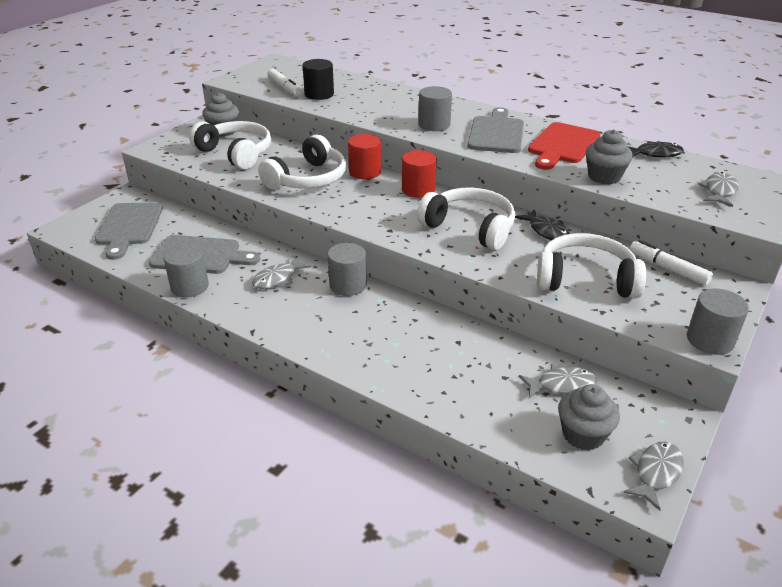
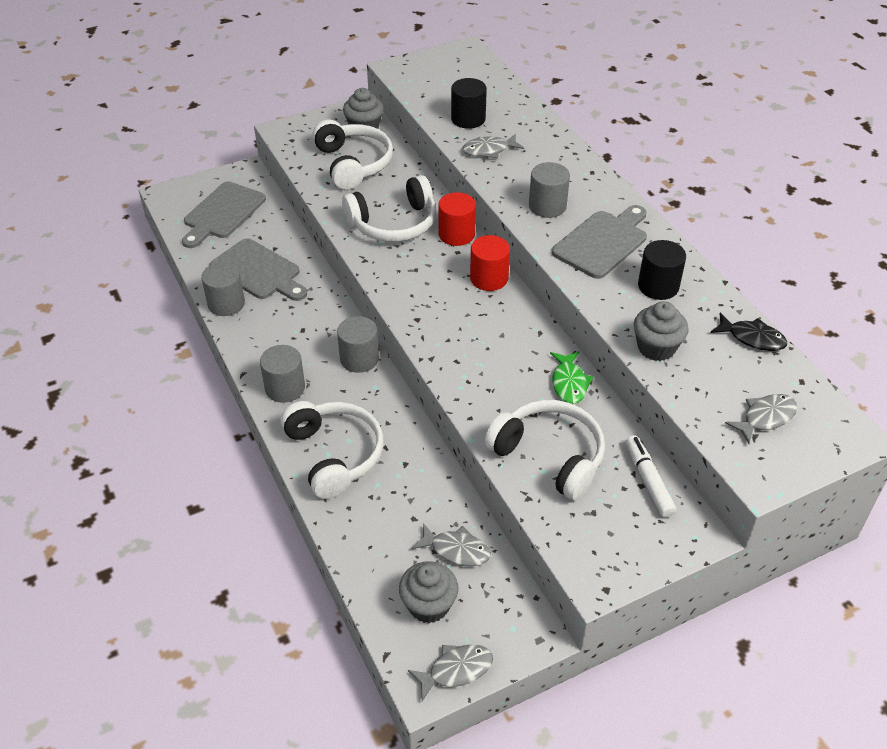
camera: 30 degrees right, 10 degrees up
(277, 278) = (304, 325): grey fish -> grey fish (489, 150)
(284, 88) = (441, 97): white marker -> none
(470, 228) = (496, 347): white headphones -> white headphones (334, 455)
(546, 231) = (569, 383): black fish -> green fish
(562, 145) = (658, 286): red cutting board -> black cylinder
(710, 340) = (599, 576): grey cylinder -> grey cylinder (285, 388)

